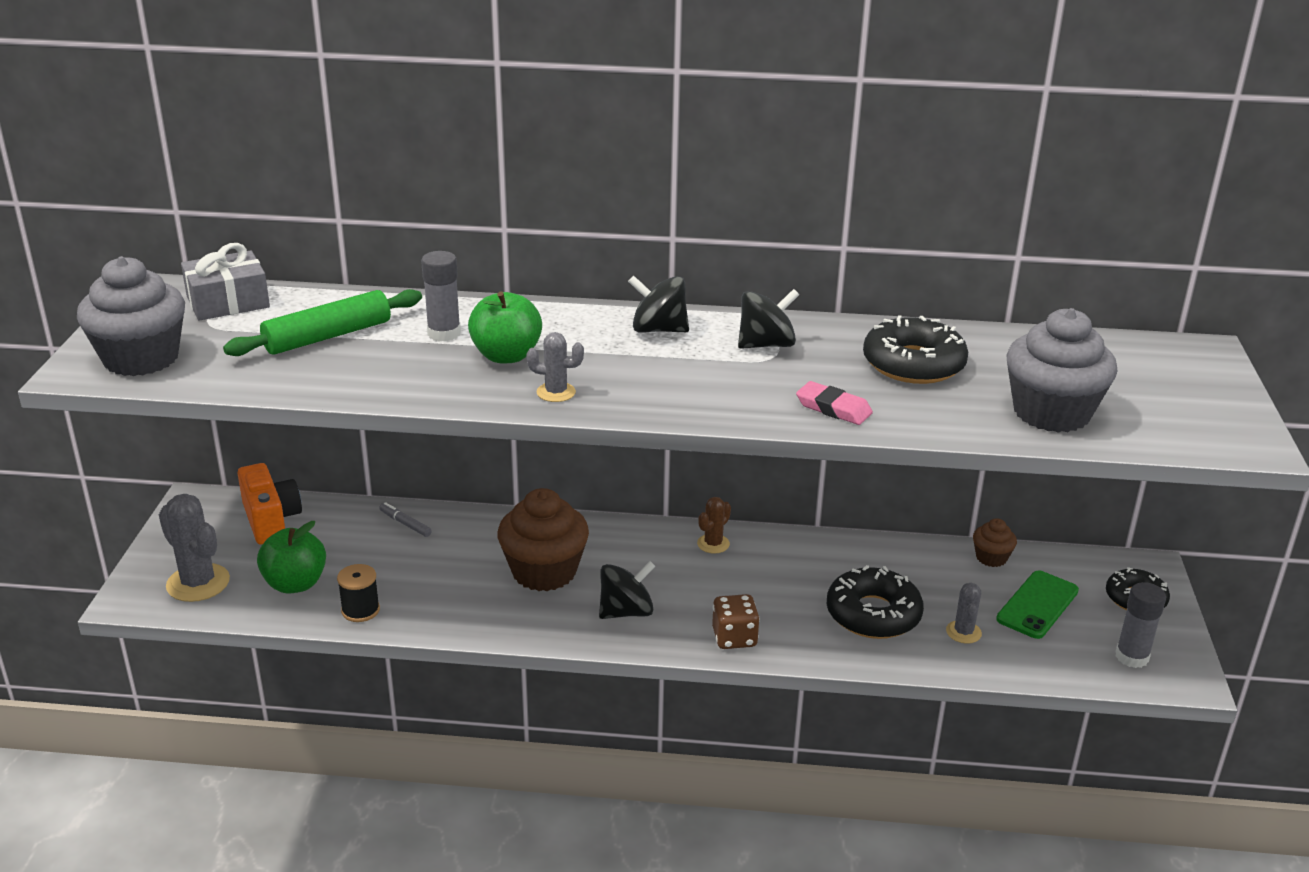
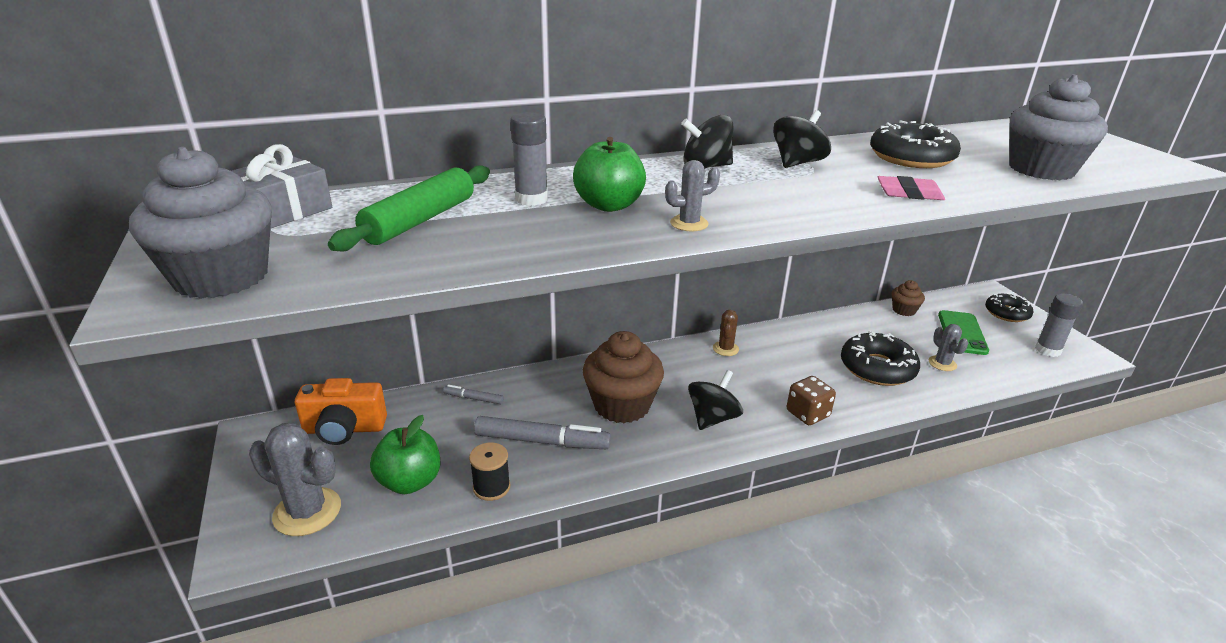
camera: 25 degrees left, 0 degrees up
(271, 520) = (344, 429): orange camera -> orange camera turned 135 degrees clockwise
(437, 583) = (542, 441): none -> grey marker

